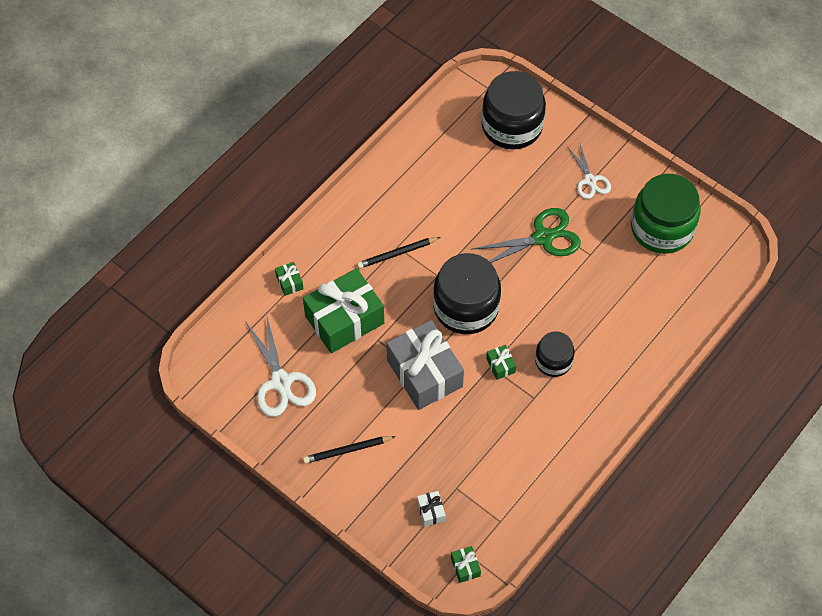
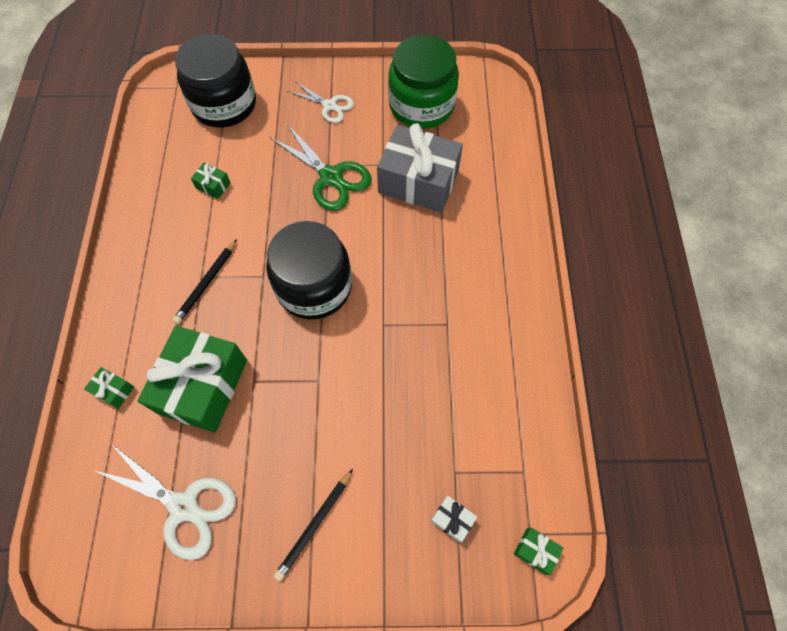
camera: 40 degrees left, 5 degrees up
(424, 373) = (327, 379): grey gift -> grey gift (418, 181)
(500, 365) = (392, 317): green gift -> green gift (213, 185)
(543, 237) = (331, 177): green scissors -> green scissors turned 105 degrees clockwise
(553, 361) = (434, 277): black jar -> none

